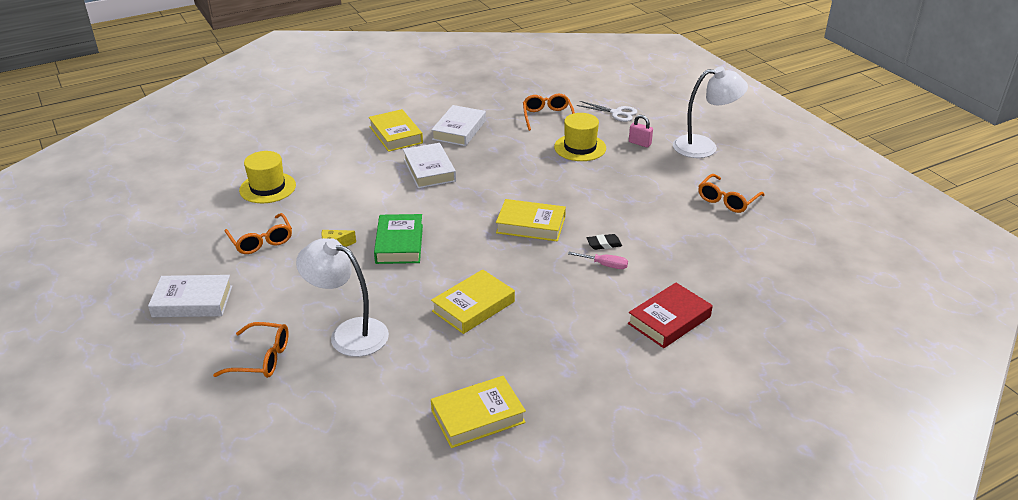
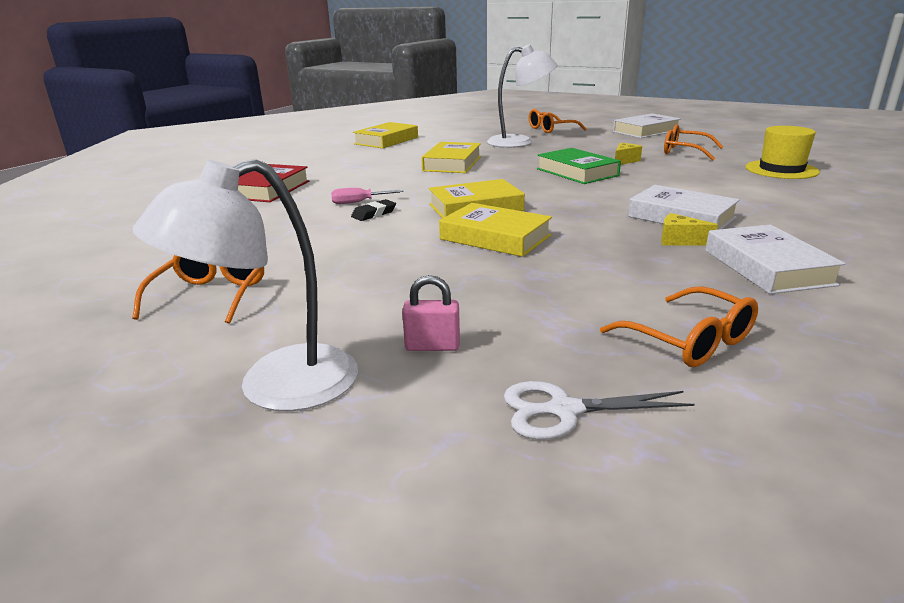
camera: 150 degrees right, 10 degrees down
(396, 135) = (822, 236): yellow book -> yellow book (495, 237)
(464, 155) = (679, 241): none -> yellow cheese
(580, 147) = (536, 301): yellow hat -> none

